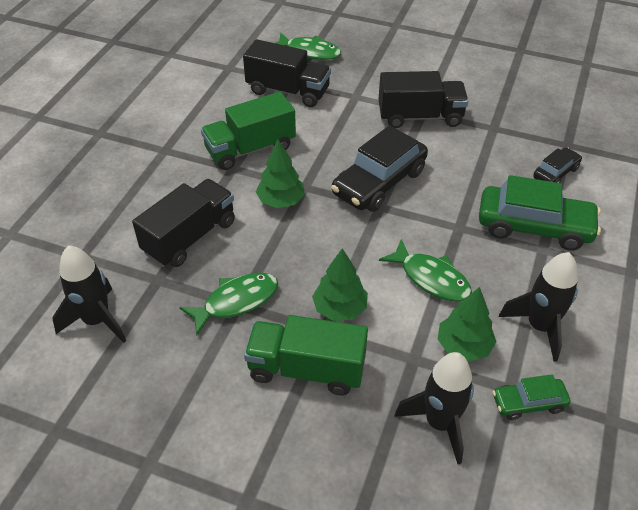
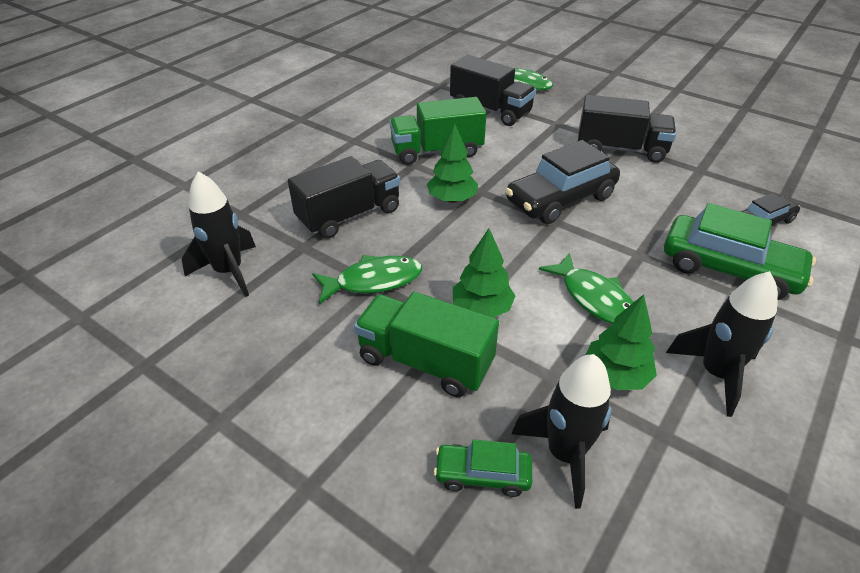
camera: 15 degrees right, 5 degrees down
(528, 403) = (684, 457): green car -> green car (482, 475)

